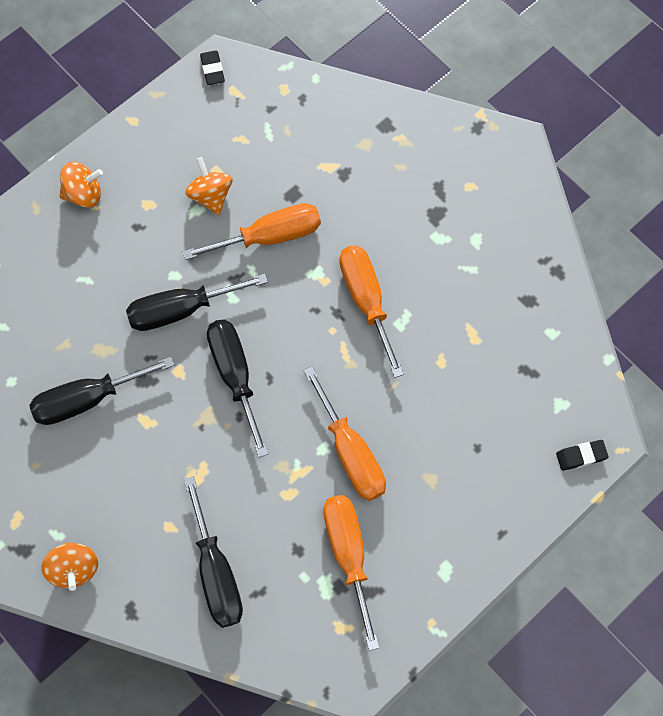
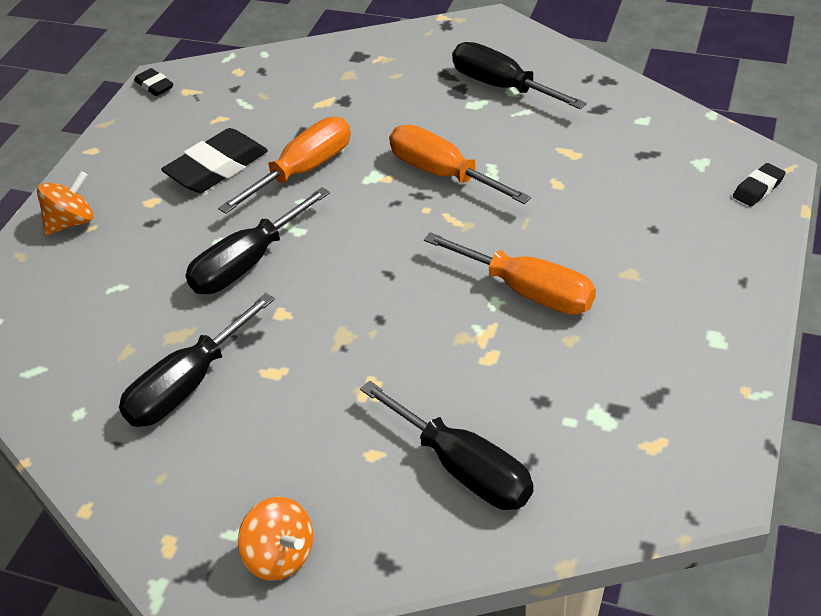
camera: 25 degrees left, 25 degrees down
(211, 196) = (217, 168): orange spinning top -> black eraser
(235, 375) = (349, 288): black screwdriver -> black screwdriver (502, 86)
(348, 554) = (601, 376): orange screwdriver -> none

